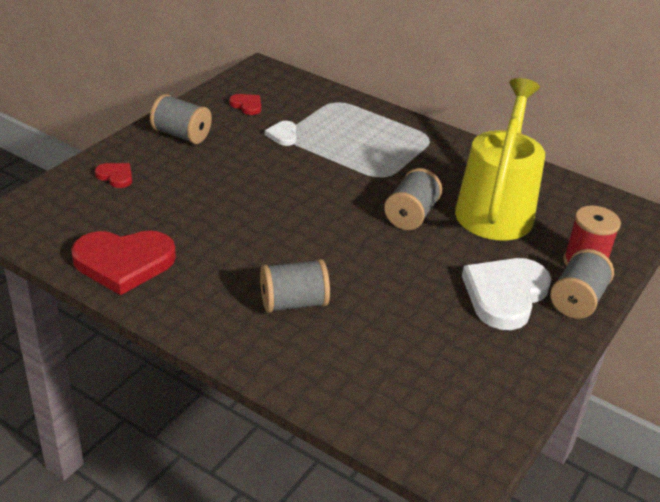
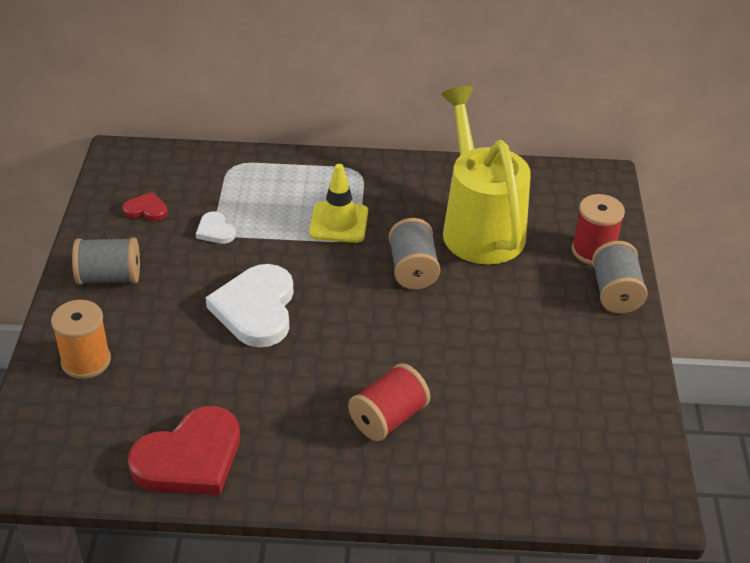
camera: 30 degrees left, 5 degrees up
(115, 176) = (86, 361): red heart -> orange spool
(293, 303) = (388, 418): grey spool -> red spool
(381, 164) = (339, 223): none -> yellow traffic cone
(505, 295) = (556, 316): white heart -> white heart (256, 309)

